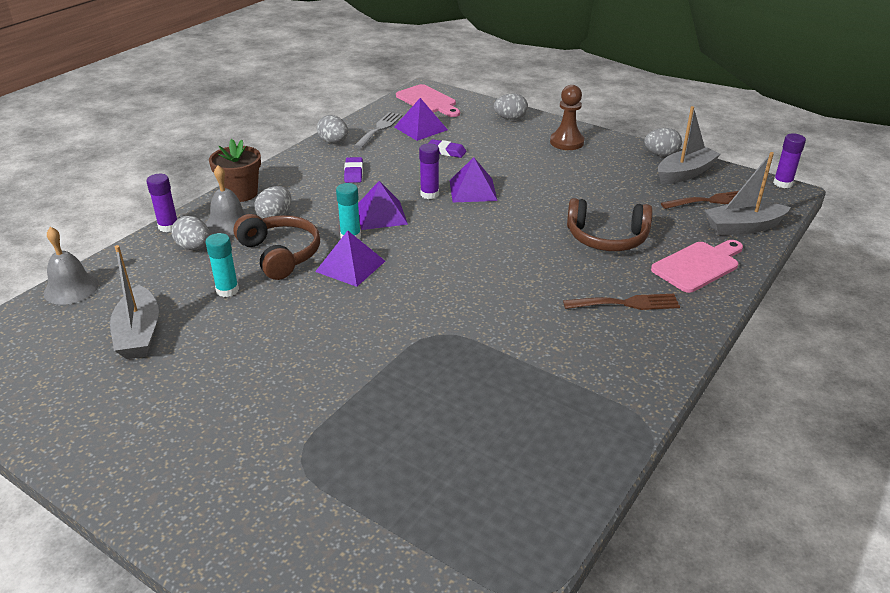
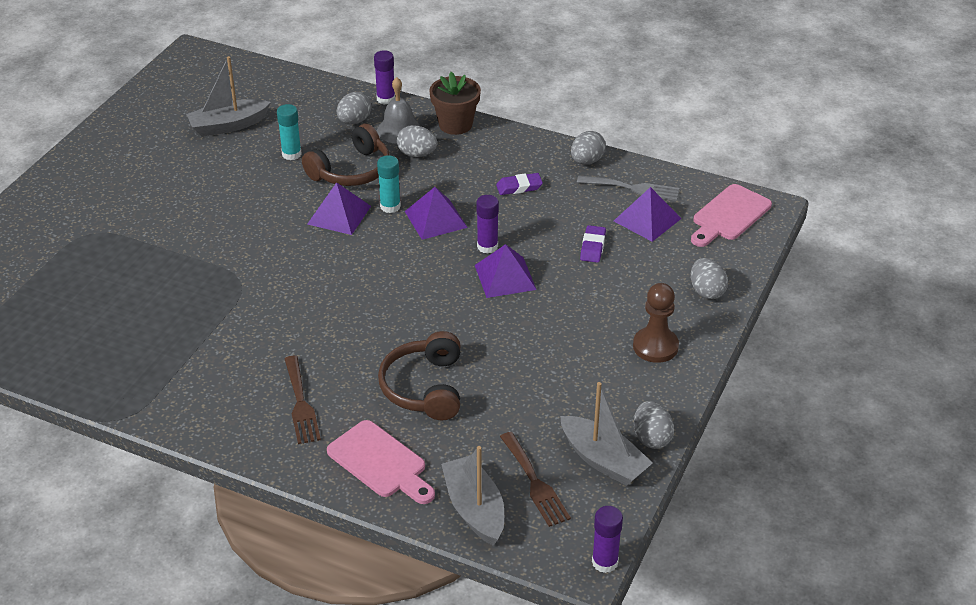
camera: 80 degrees right, 5 degrees up
(71, 288) = (284, 77): grey bell -> none

